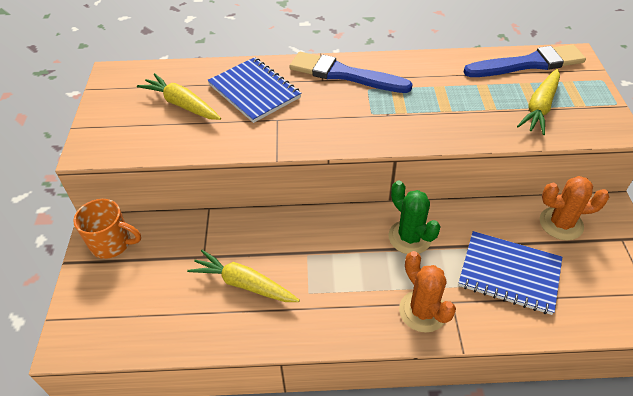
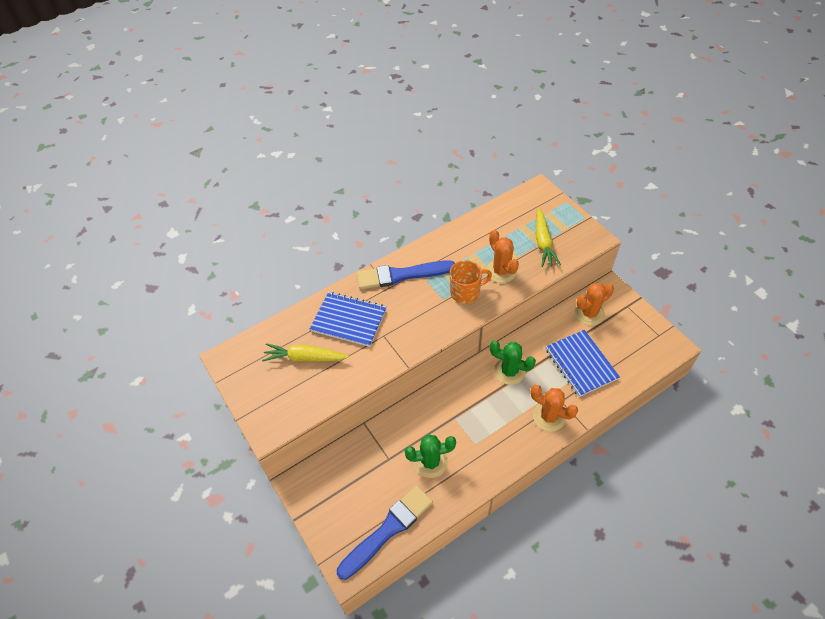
camera: 30 degrees left, 5 degrees up
(112, 243) = (317, 486): orange mug -> orange mug (466, 292)
(244, 284) = (430, 462): yellow carrot -> green cactus
(463, 115) = (501, 271): none -> orange cactus
(509, 273) = (581, 364): blue notebook -> blue notebook turned 75 degrees clockwise
(528, 64) = (515, 209): blue brush -> blue brush (388, 530)

